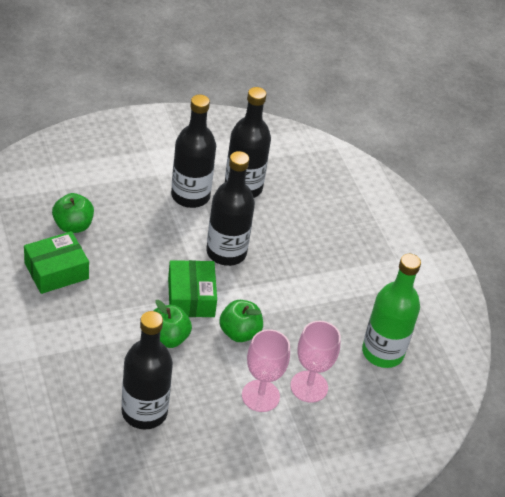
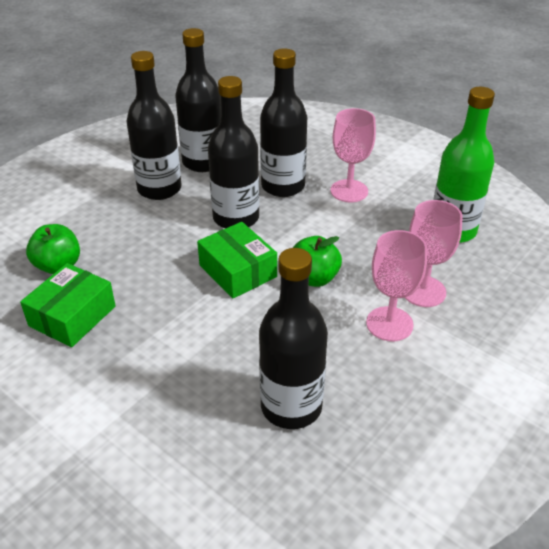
camera: 25 degrees left, 5 degrees down
(167, 338) = (248, 319): green apple -> none
(286, 243) = (283, 186): none -> black bottle
(335, 275) = (349, 191): none -> pink goblet

